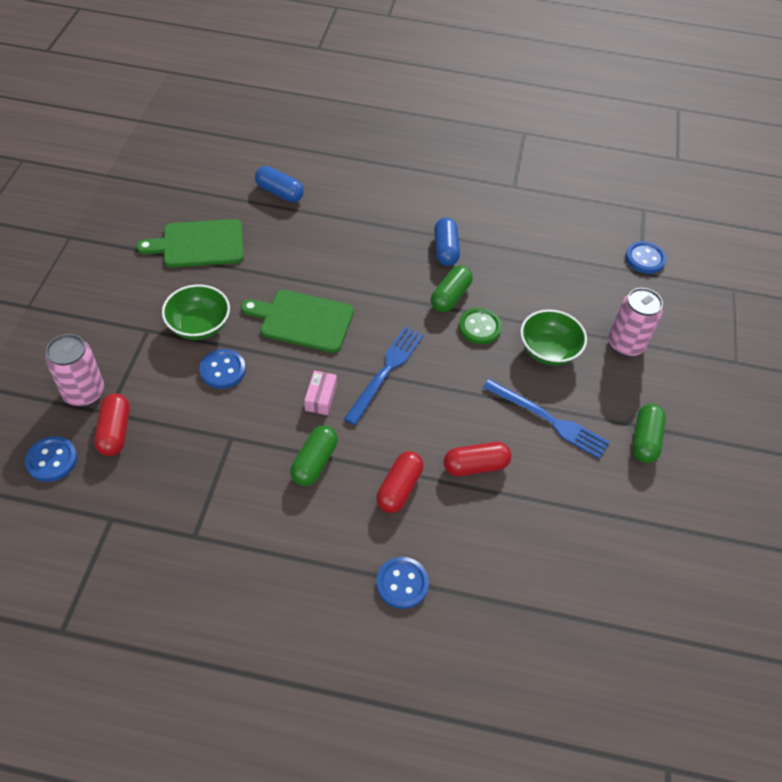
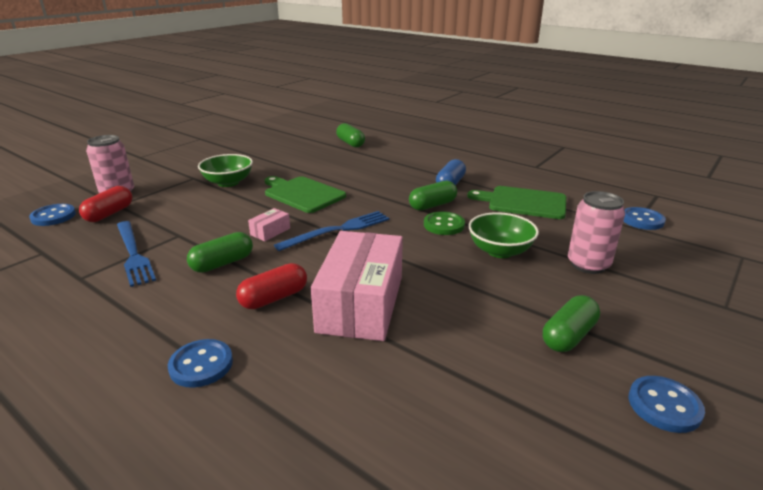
camera: 30 degrees right, 25 degrees down
(199, 244) = (273, 153): green cutting board -> green cutting board (523, 202)
(223, 370) = (217, 203): blue button -> blue button (664, 406)
(279, 192) = (350, 143): blue capsule -> green capsule
(475, 466) = (361, 303): red capsule -> pink box
(549, 420) = (465, 293): blue fork -> blue fork (133, 254)

